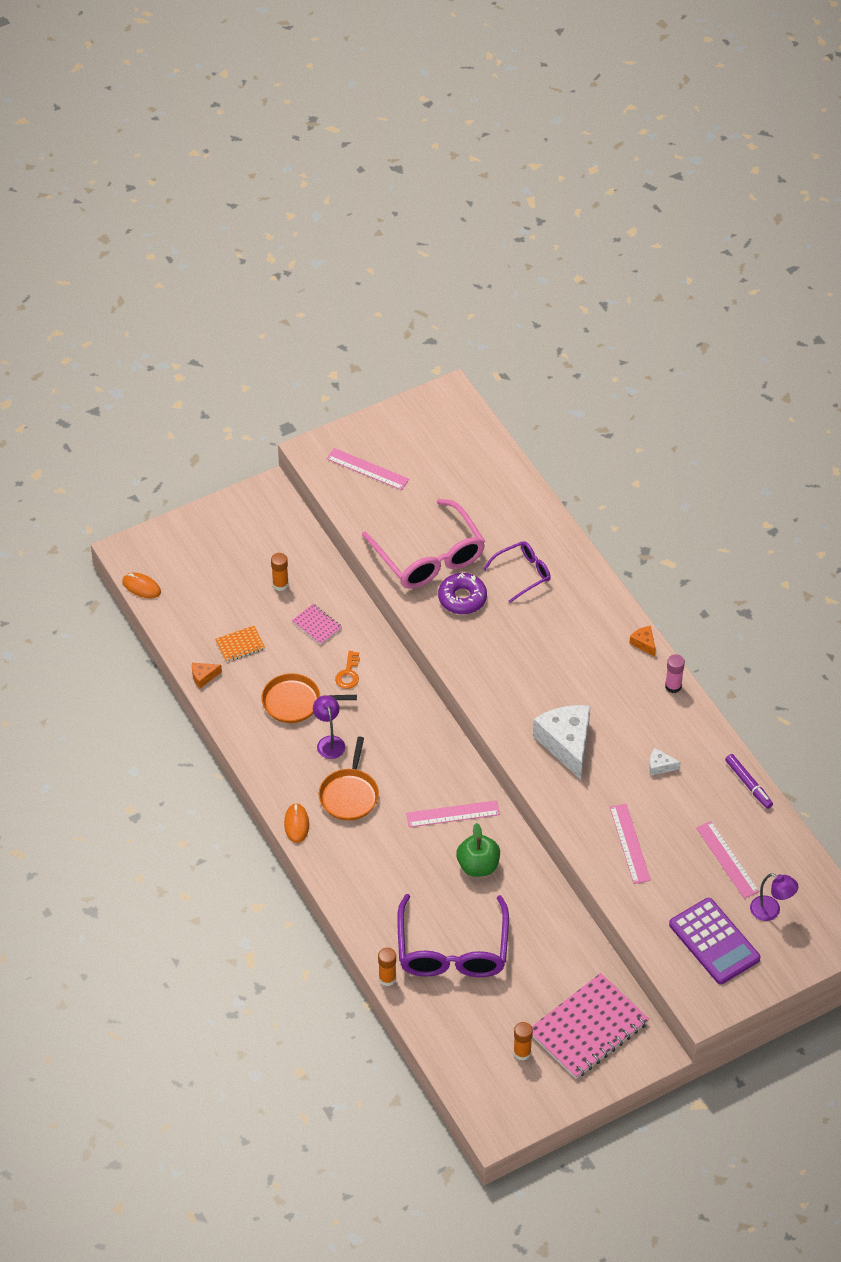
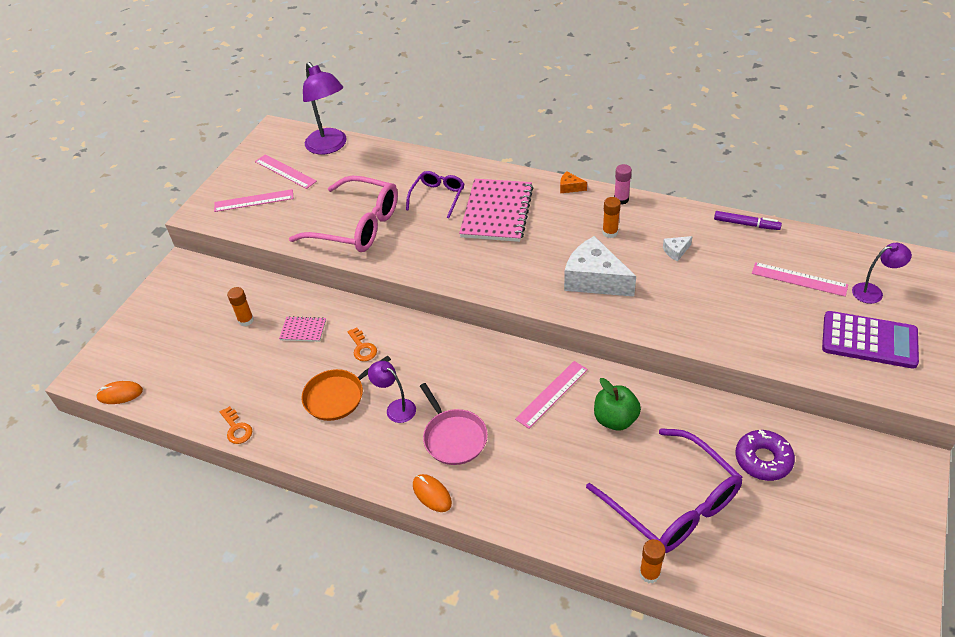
camera: 35 degrees left, 5 degrees down
(203, 677) = (236, 428): orange cheese -> orange key
(240, 645) = (249, 384): orange notebook -> none
(349, 795) = (454, 437): orange pan -> pink pan
(462, 598) = (410, 236): purple donut -> purple donut (763, 460)
(482, 450) = (330, 146): none -> purple lamp
(522, 1052) = (829, 549): orange glue stick -> orange glue stick (610, 232)
(588, 1028) = (849, 485): pink notebook -> pink notebook (497, 212)
(629, 843) = (722, 315): pink ruler -> pink ruler (285, 171)

